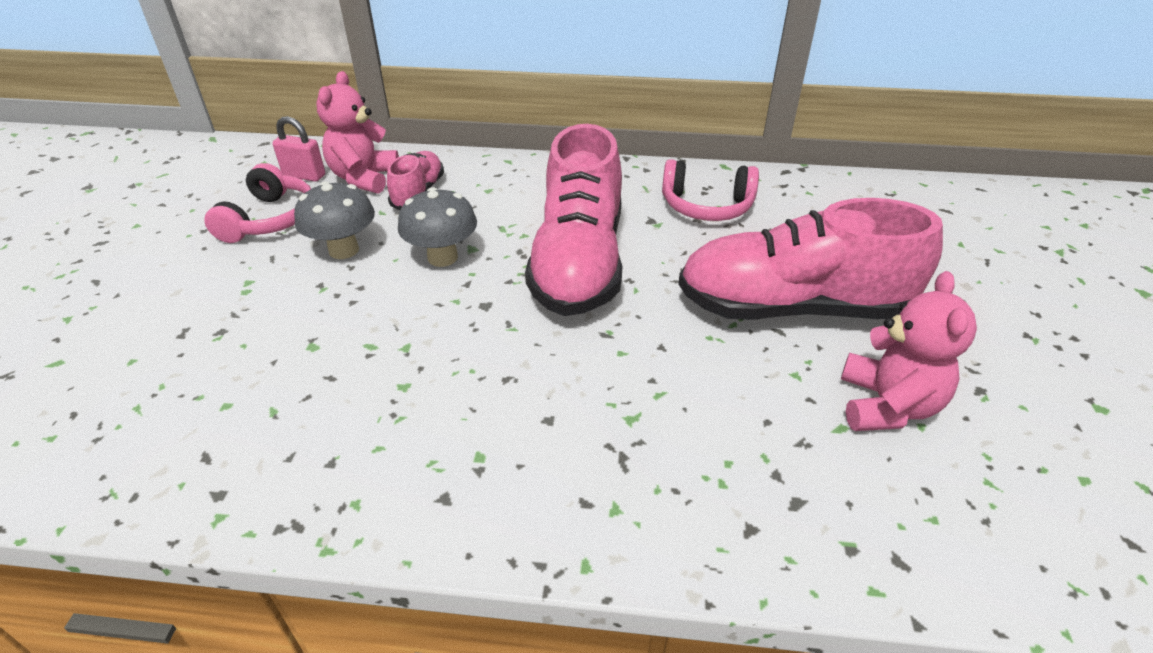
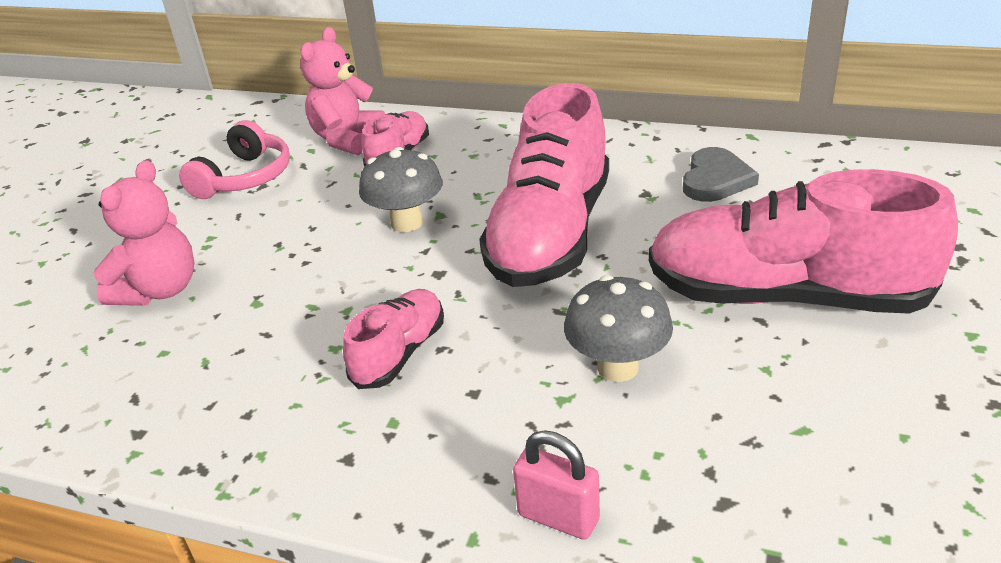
camera: 15 degrees right, 5 degrees down
(304, 176) = (288, 135): pink padlock -> pink padlock (558, 517)
(344, 250) = (309, 211): grey mushroom -> grey mushroom (617, 367)
(468, 386) = (399, 353): none -> pink shoe
(706, 206) = (715, 180): pink headphones -> grey heart
(887, 405) = (867, 411): pink teddy bear -> pink teddy bear (160, 290)

